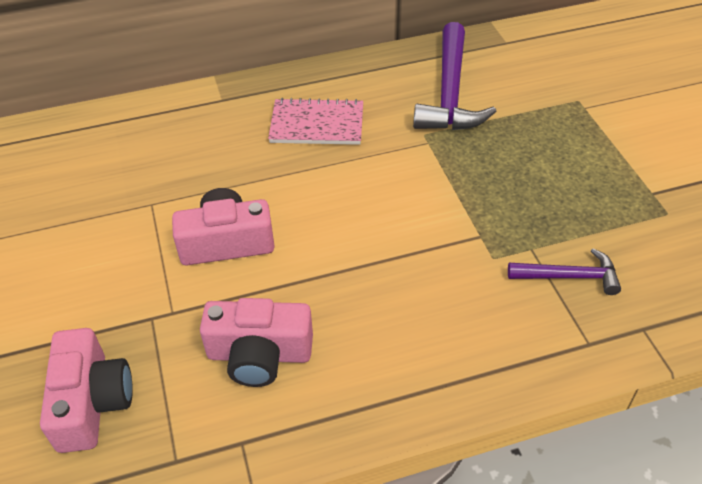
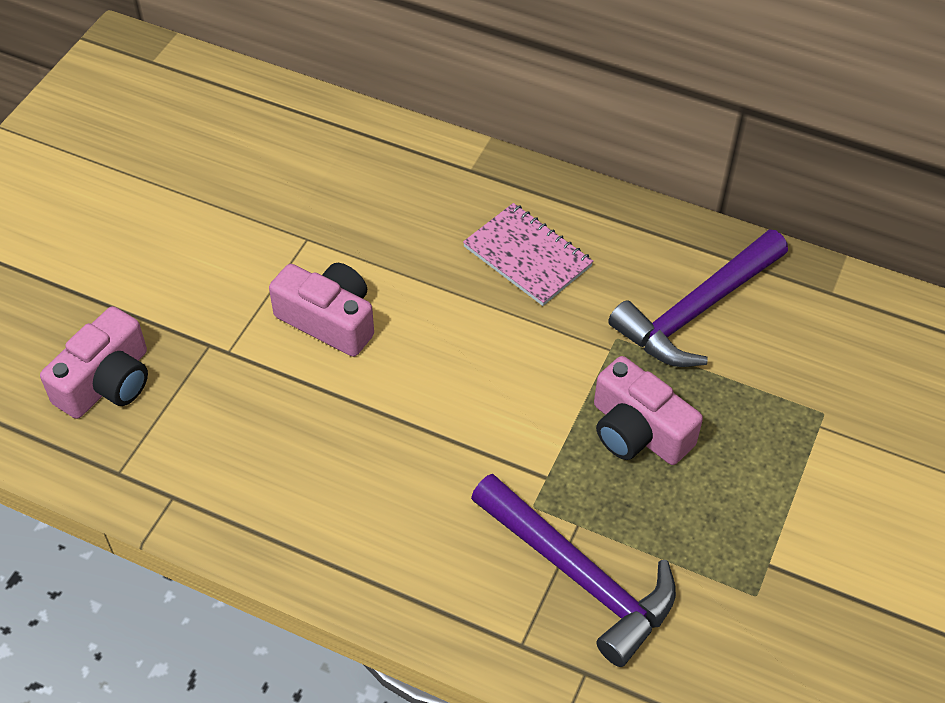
camera: 40 degrees right, 5 degrees up
(259, 354) = (254, 438): pink camera -> pink camera (638, 431)
(569, 276) = (579, 576): purple hammer -> purple hammer, size x1.82

